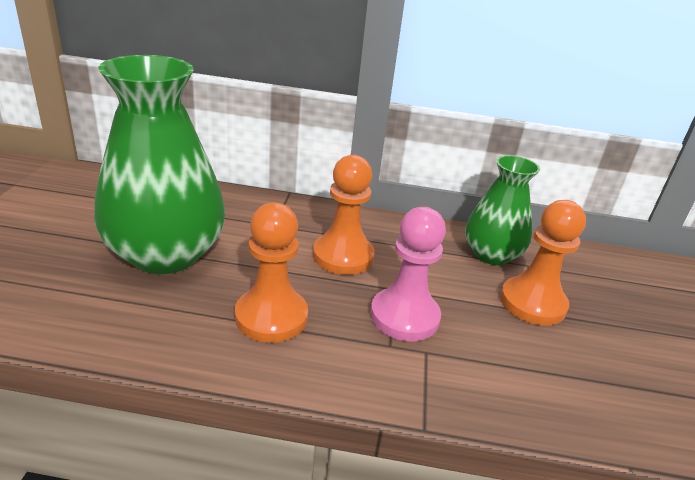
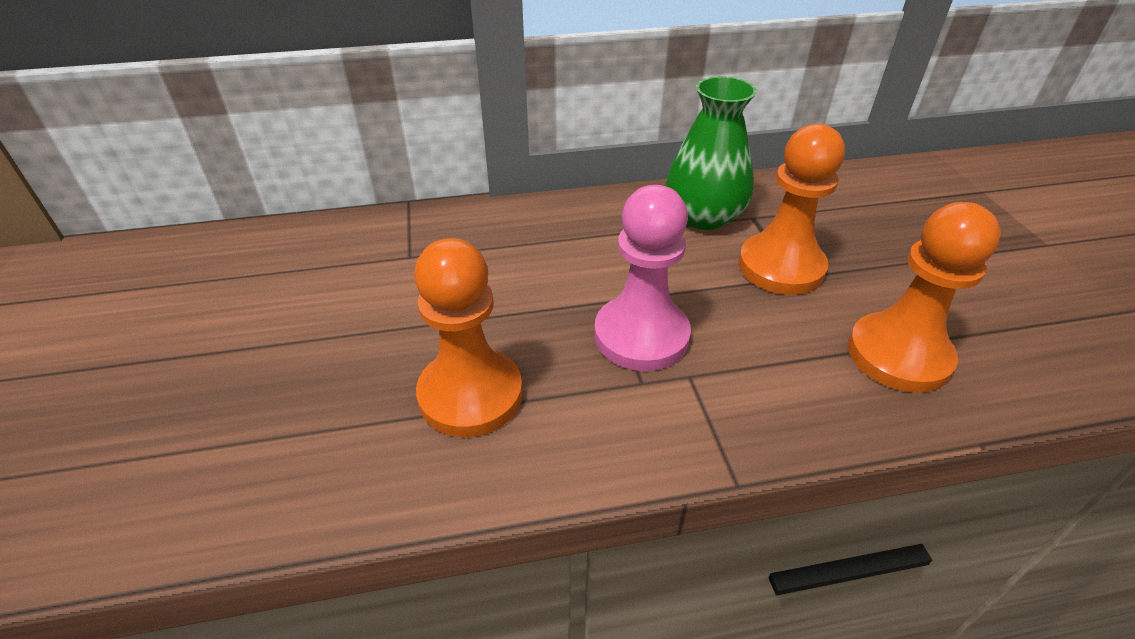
camera: 15 degrees left, 10 degrees up
(166, 254) = (274, 348): green vase -> none
(343, 256) = (523, 274): orange pawn -> orange pawn (898, 355)

